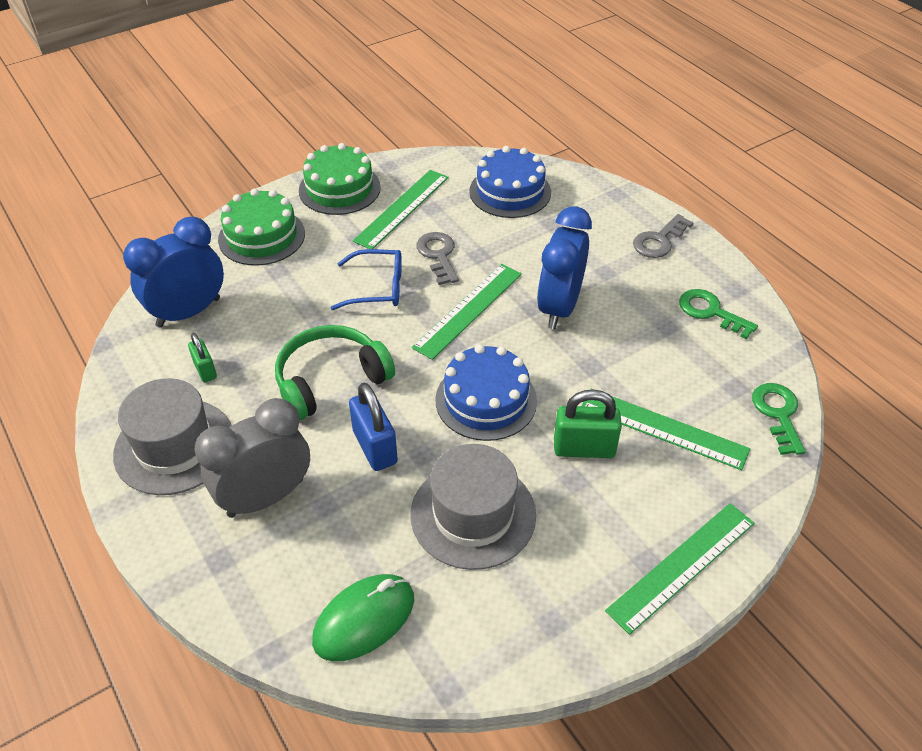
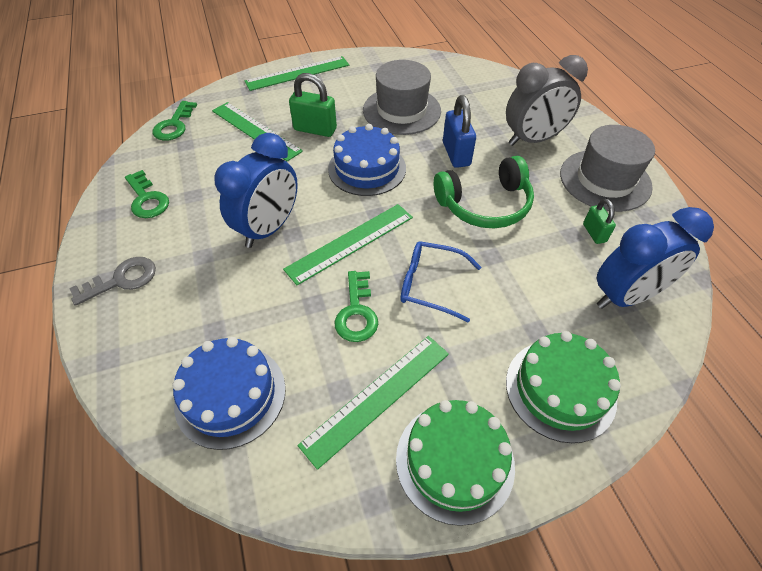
camera: 165 degrees left, 5 degrees up
(364, 619) = (475, 81): green mouse -> none
(438, 255) = (356, 312): grey key -> green key

